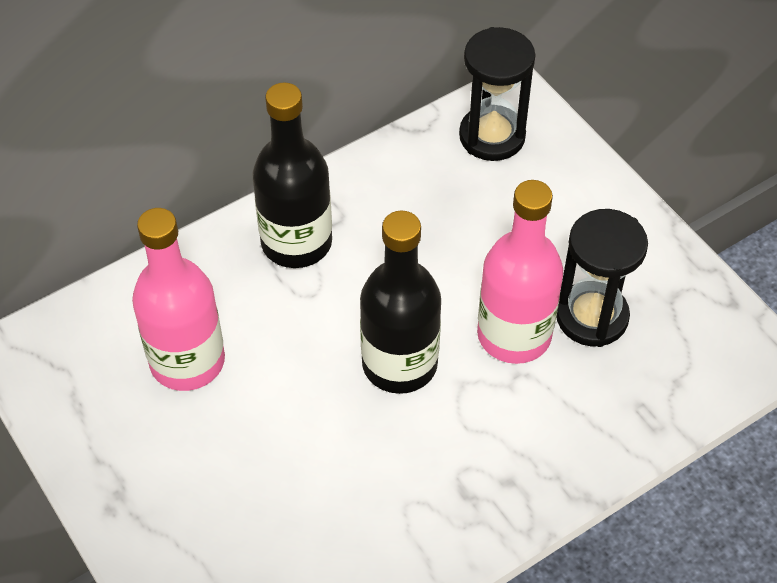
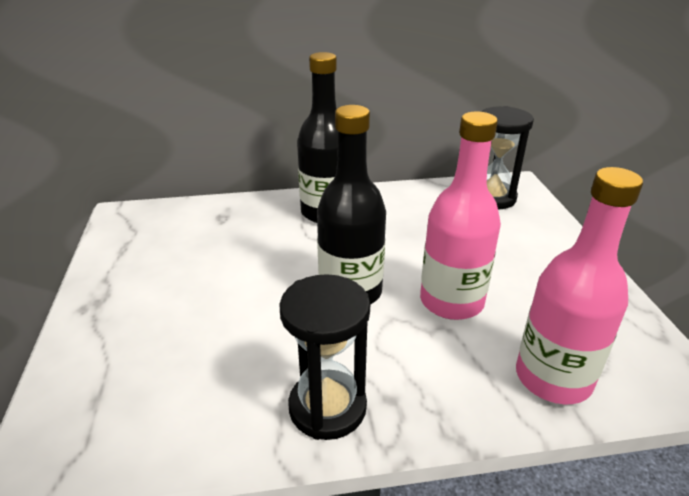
camera: 25 degrees right, 20 degrees down
(187, 361) = (208, 247): pink bottle -> pink bottle (553, 378)
(592, 317) = (524, 309): black hourglass -> black hourglass (327, 407)

